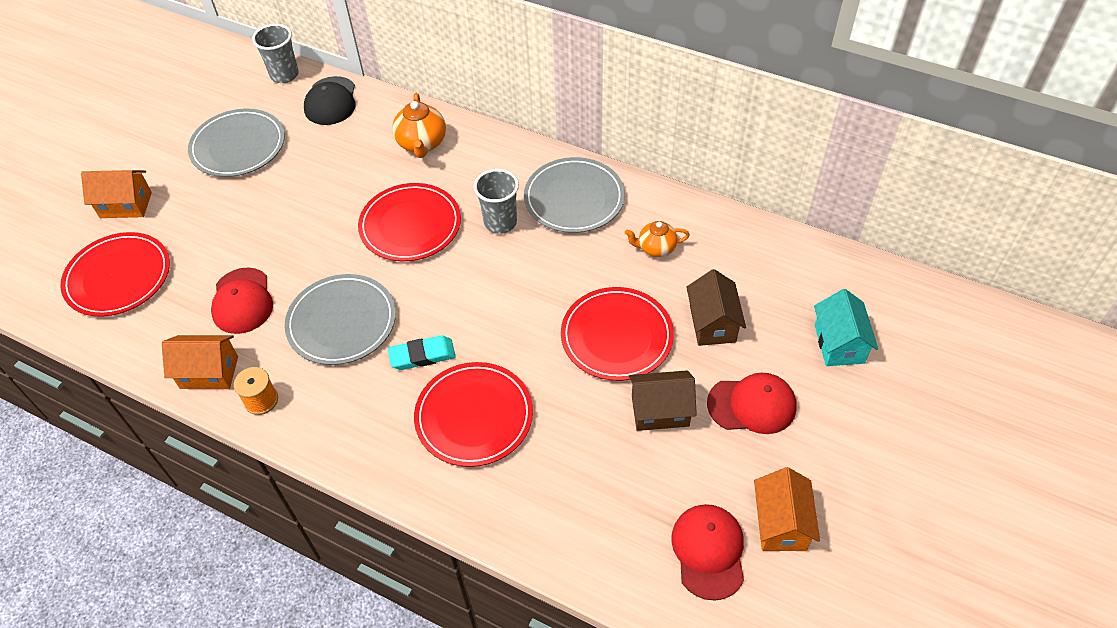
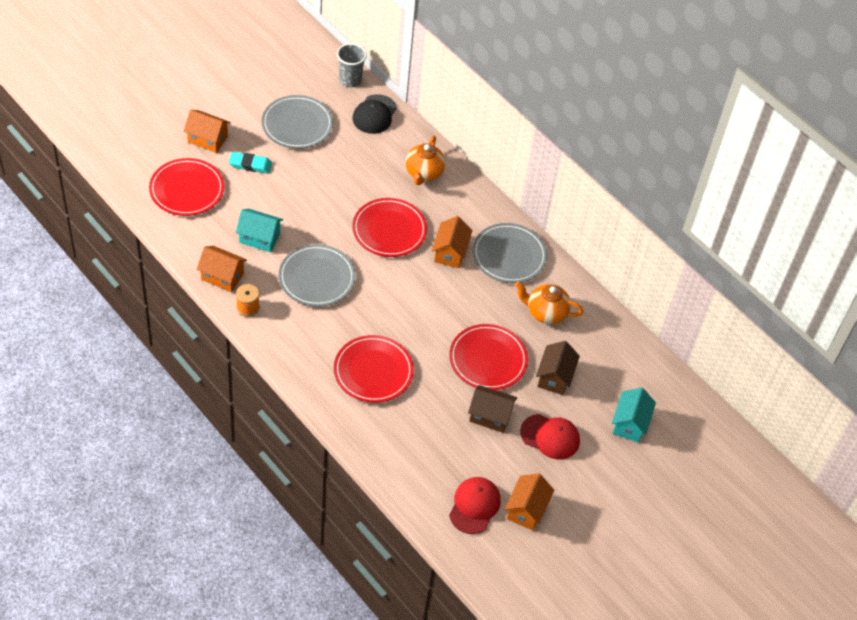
camera: 15 degrees right, 0 degrees up
(242, 301) = (259, 238): red cap -> turquoise house
(422, 355) = (358, 320): turquoise eraser -> turquoise eraser (250, 164)
(500, 222) = (450, 252): grey cup -> orange house
(656, 248) = (546, 312): orange teapot -> orange teapot, size x1.51

